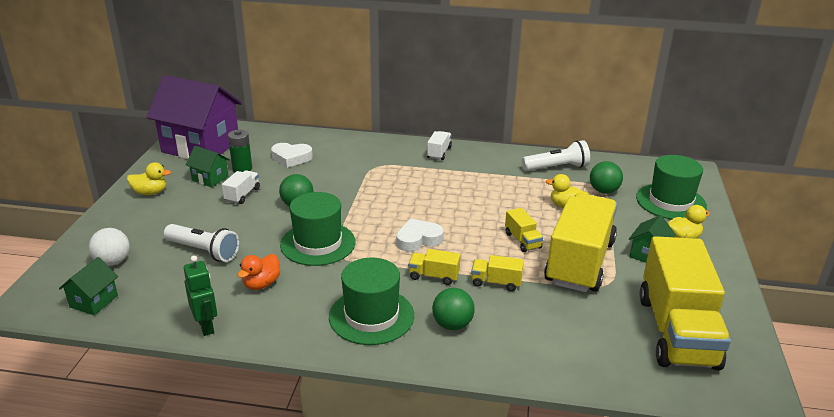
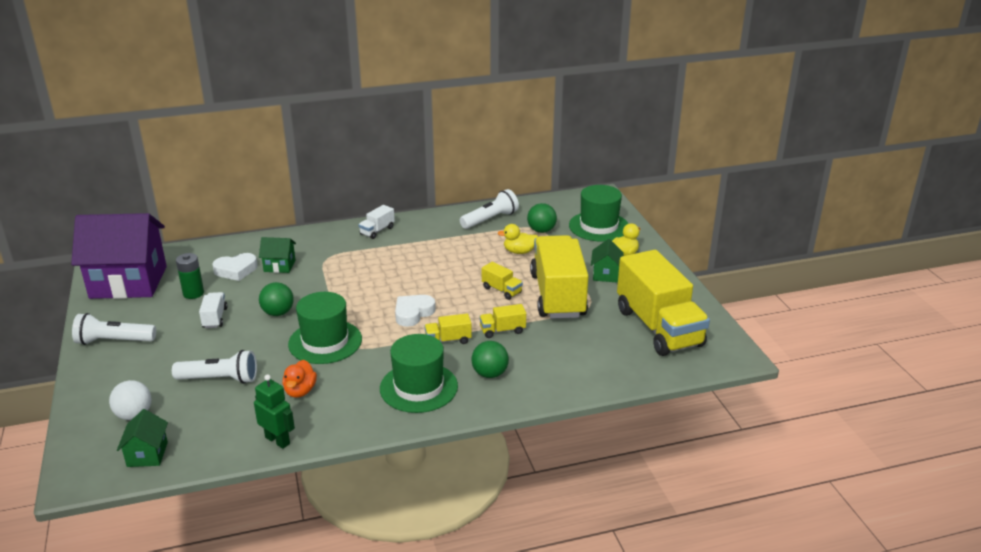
camera: 25 degrees left, 0 degrees up
(150, 192) = (114, 341): yellow duck -> white flashlight
(210, 178) = (167, 311): green house -> green house (279, 266)
(439, 153) = (377, 231): white truck -> white truck turned 135 degrees counterclockwise

